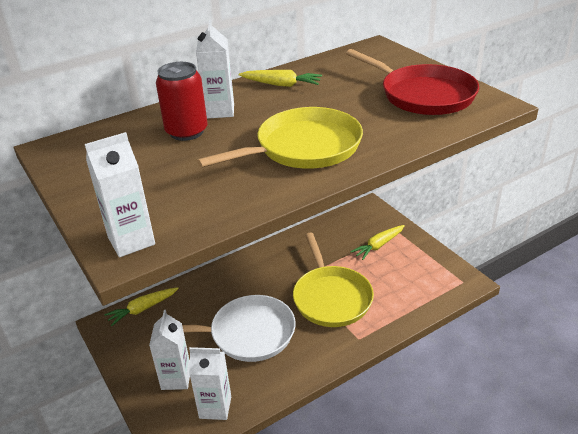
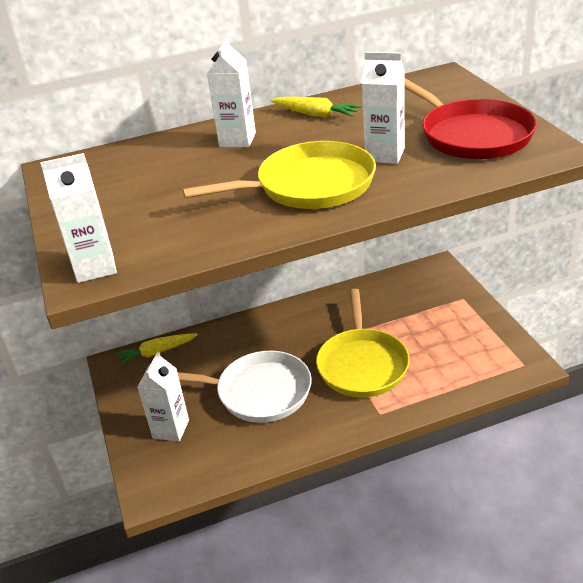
camera: 15 degrees right, 0 degrees up
(186, 132) = (194, 160): red can -> none
(215, 407) = (203, 464): white carton -> white carton (385, 155)
(378, 245) = (435, 312): yellow carrot -> none

